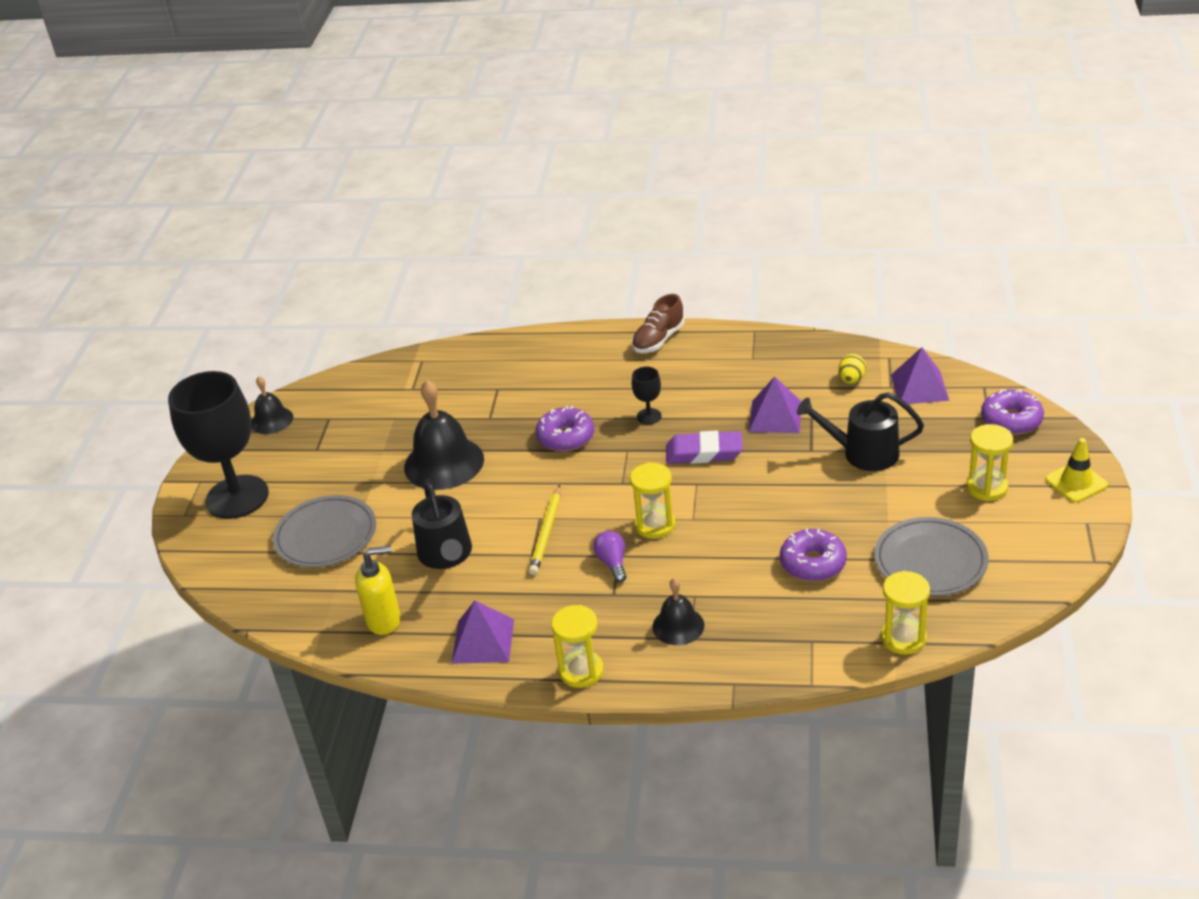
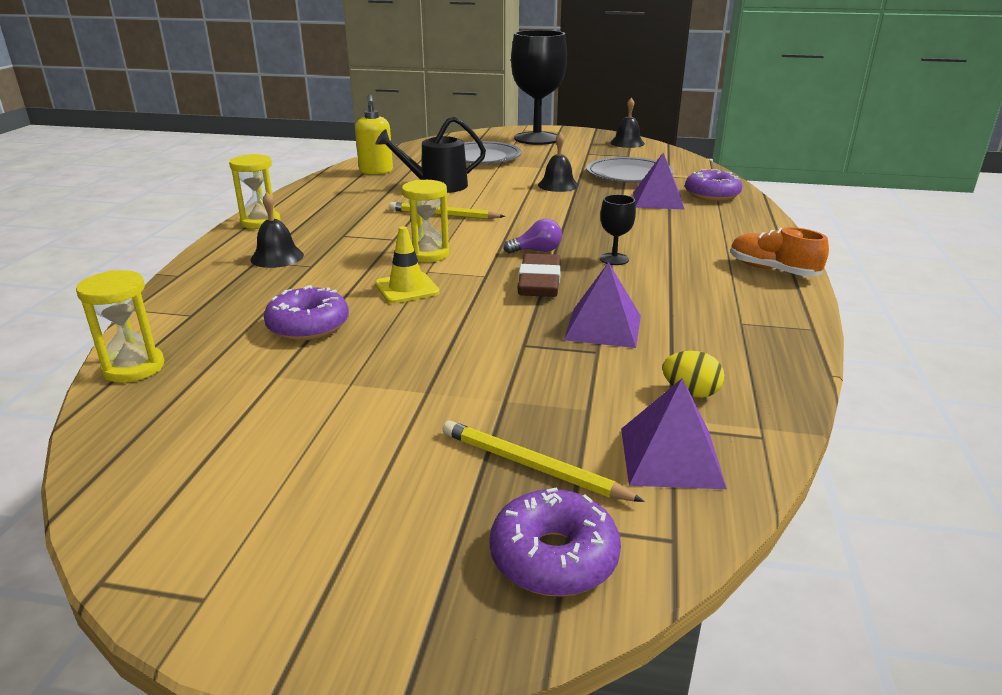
camera: 90 degrees right, 10 degrees down
(444, 463) = (558, 185): black bell -> black bell, size x0.56
(483, 641) = (327, 195): purple pyramid -> purple pyramid (658, 200)
(566, 437) = (584, 224): purple donut -> purple donut (712, 195)
(612, 563) = (385, 236): purple light bulb -> purple light bulb (537, 251)
(658, 339) = (773, 270): brown shoe -> orange shoe
(704, 452) = (539, 282): purple eraser -> brown eraser
(863, 453) = (504, 382): black watering can -> none
(930, 561) = (246, 406): grey plate -> grey plate (629, 175)
(946, 433) = (533, 466): none -> yellow pencil
(986, 487) = (370, 486): yellow hourglass -> none
(1076, 482) = (323, 613): yellow traffic cone -> yellow traffic cone (407, 288)

